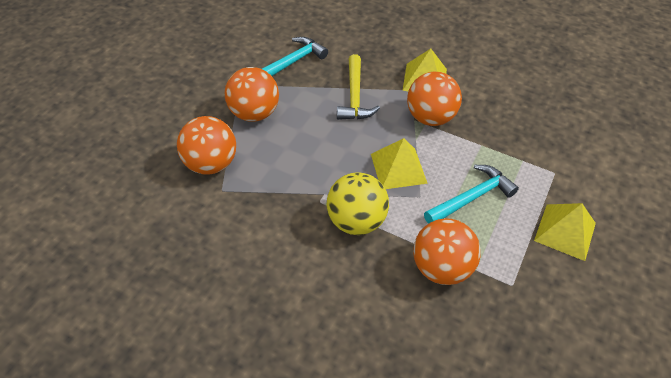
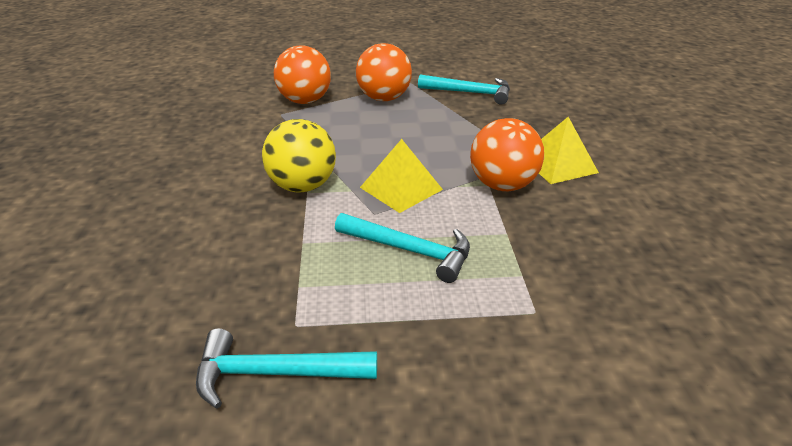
camera: 60 degrees right, 15 degrees down
(355, 96) = (472, 134): yellow hammer -> none
(441, 268) = (281, 259): orange ball -> none
(549, 310) = (275, 373): none -> turquoise hammer
(565, 231) = (432, 353): yellow pyramid -> none

